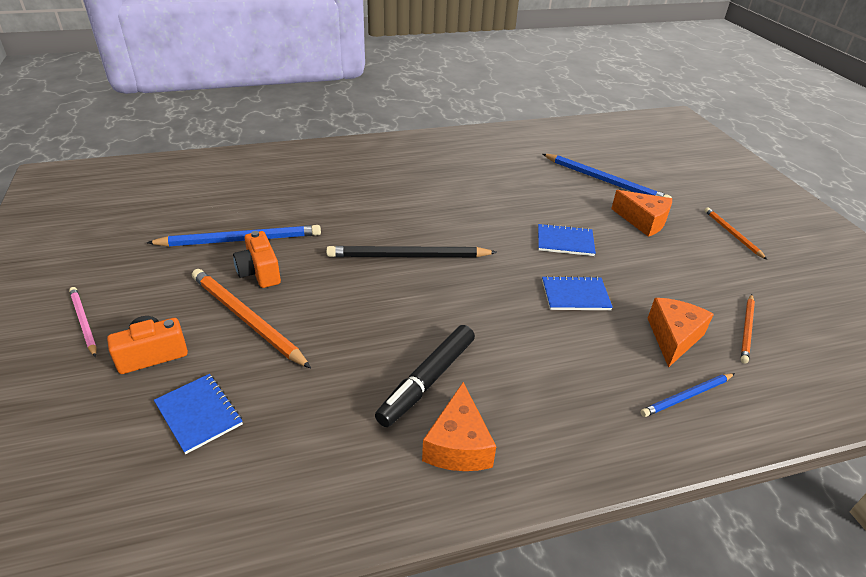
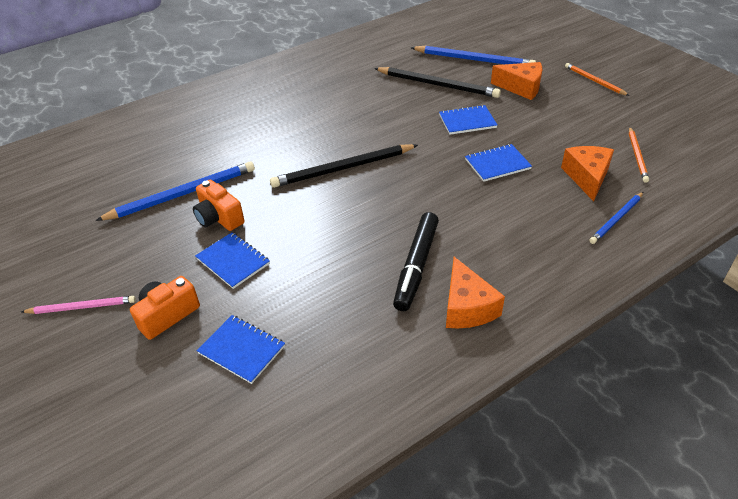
camera: 15 degrees left, 5 degrees up
(83, 322) = (82, 307): pink pencil -> pink pencil turned 135 degrees clockwise
(246, 319) = (233, 261): orange pencil -> blue notebook
(552, 197) = (438, 85): none -> black pencil

